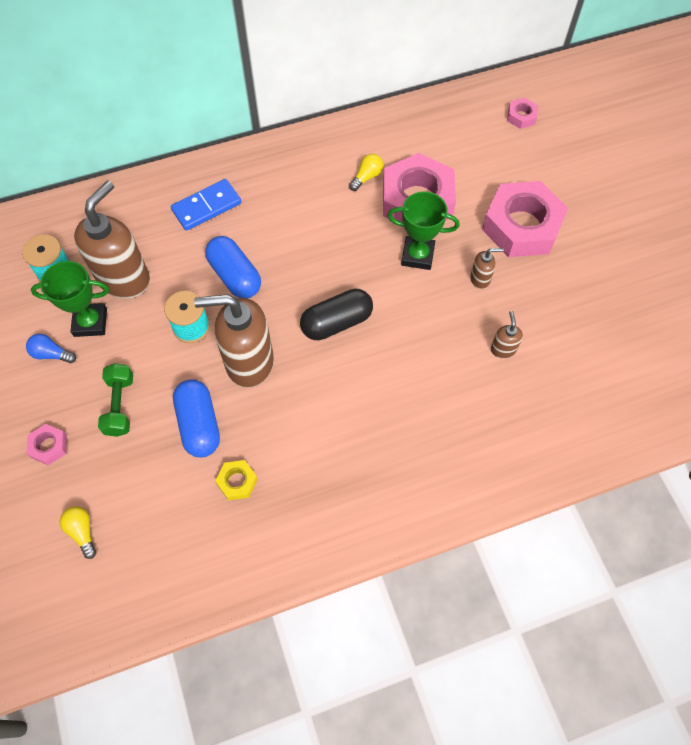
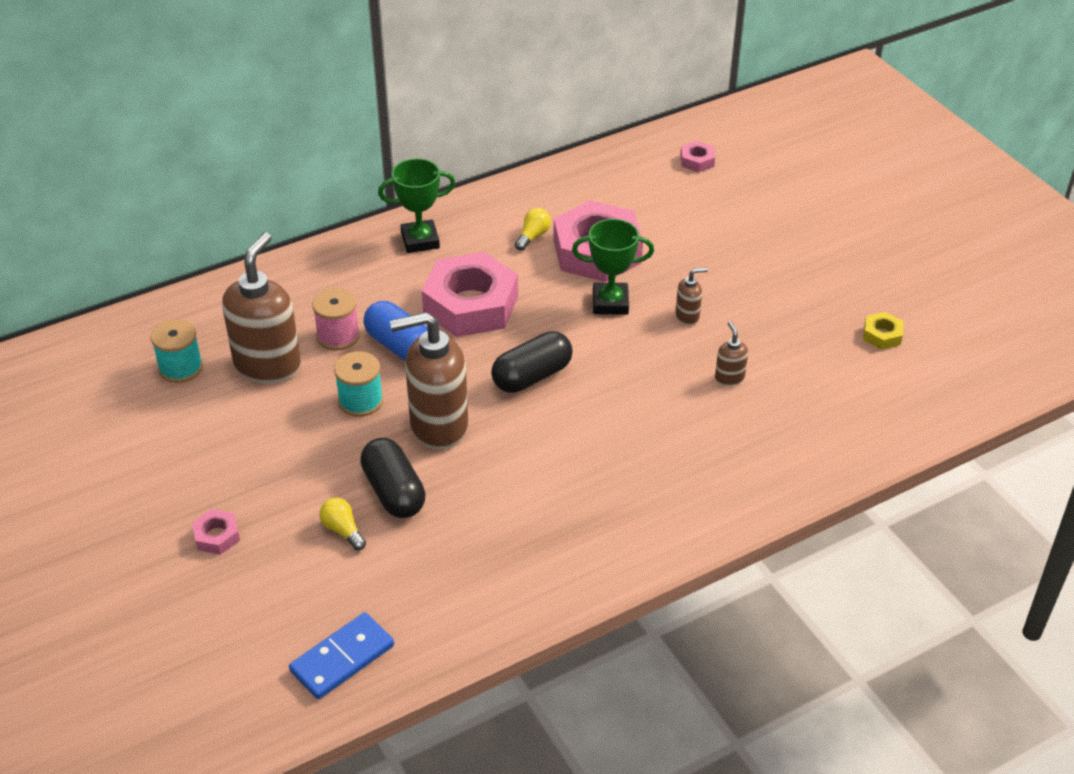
camera: 10 degrees left, 20 degrees down
(51, 354) = (197, 448): blue light bulb -> none
(82, 532) = (279, 612): yellow light bulb -> yellow light bulb (343, 530)
(90, 322) = (237, 411): green trophy -> green trophy (420, 240)
(120, 405) = (293, 486): green dumbbell -> none
(186, 257) = (338, 336): none -> pink spool
(199, 424) = (394, 492): blue capsule -> black capsule
(206, 207) = (350, 285): blue domino -> blue domino (342, 658)
(237, 481) = (453, 539): yellow nut -> yellow nut (882, 335)
(521, 226) = (722, 262): pink nut -> pink nut (471, 305)

